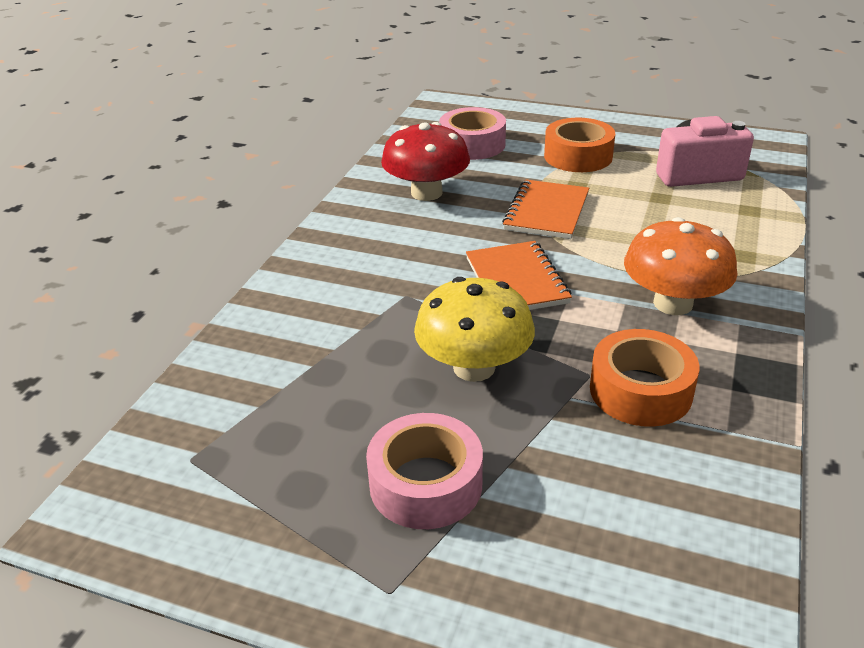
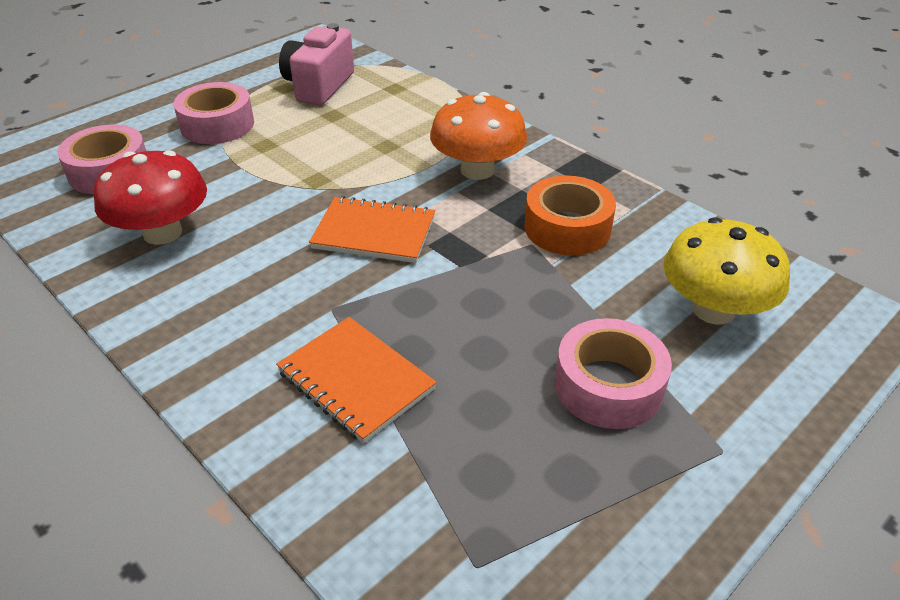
camera: 65 degrees left, 5 degrees up
(474, 367) = (476, 303): yellow mushroom -> yellow mushroom (713, 309)
(546, 212) = (287, 176): orange notebook -> orange notebook (356, 380)
(578, 156) = (217, 125): orange tape -> pink tape

